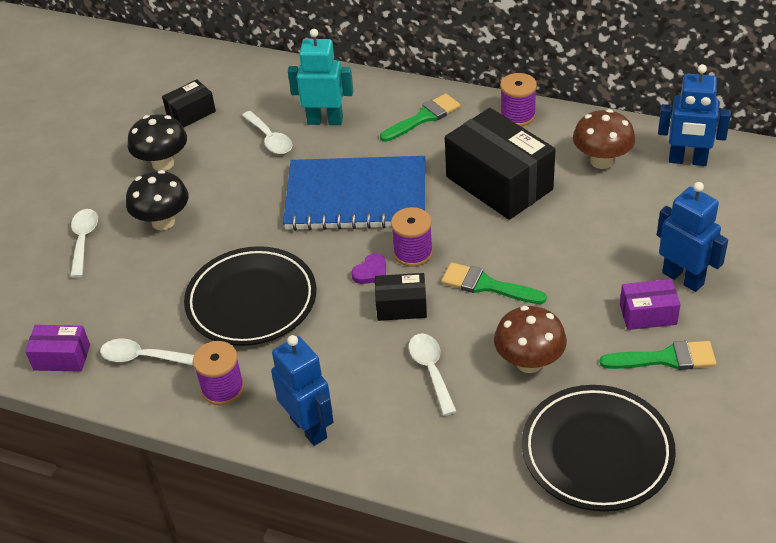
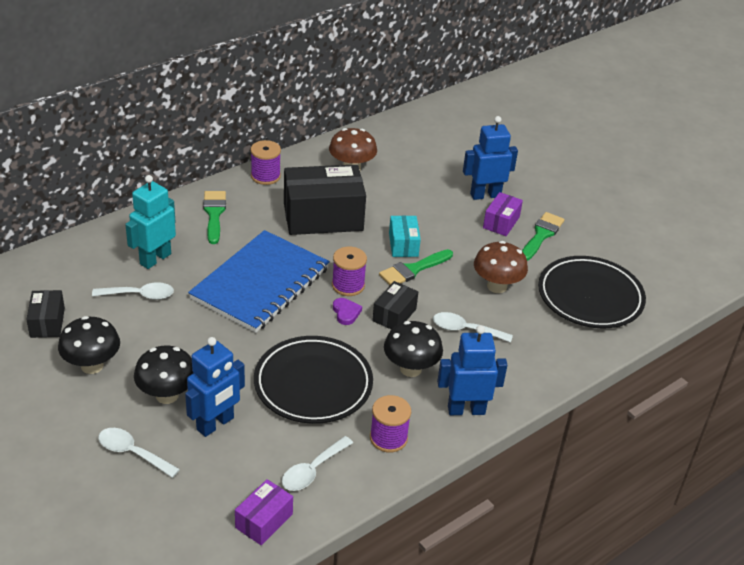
camera: 65 degrees left, 5 degrees down
(332, 357) = (410, 369): none -> black mushroom
(519, 259) = (403, 245): none -> turquoise box
(687, 160) = (389, 140): blue robot -> blue robot (215, 424)

